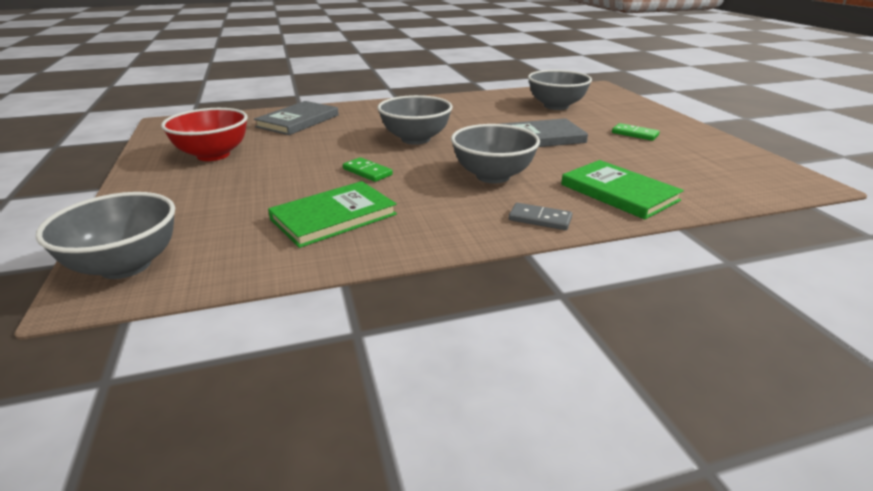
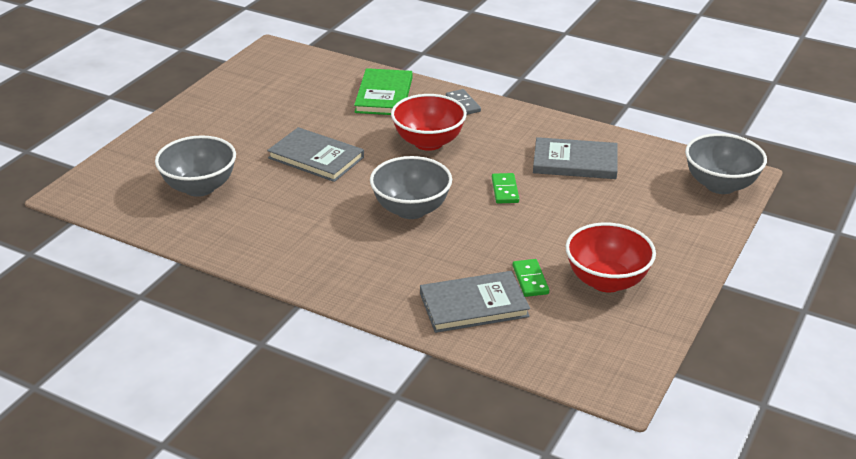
camera: 135 degrees left, 5 degrees up
(333, 217) = (575, 162): green book -> grey book
(492, 176) = (428, 142): grey bowl -> red bowl
(634, 134) = (243, 124): green domino -> green domino (530, 280)

